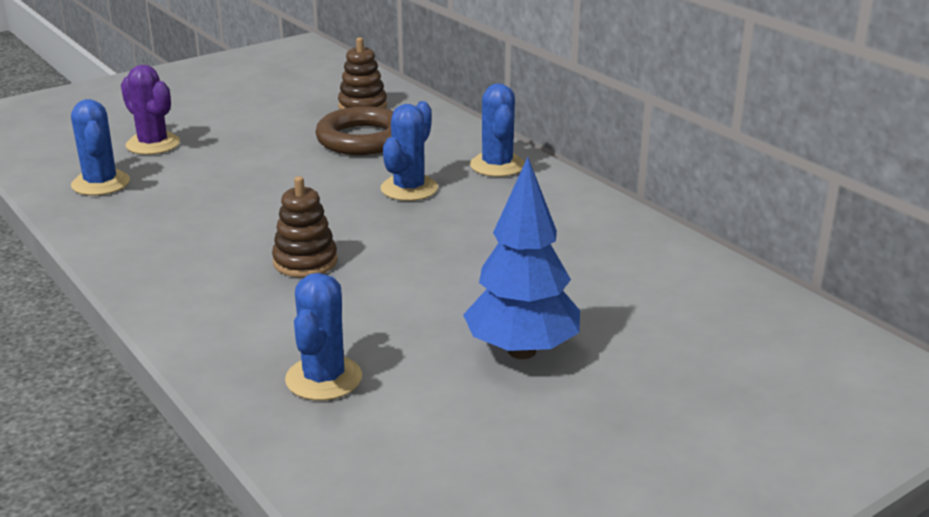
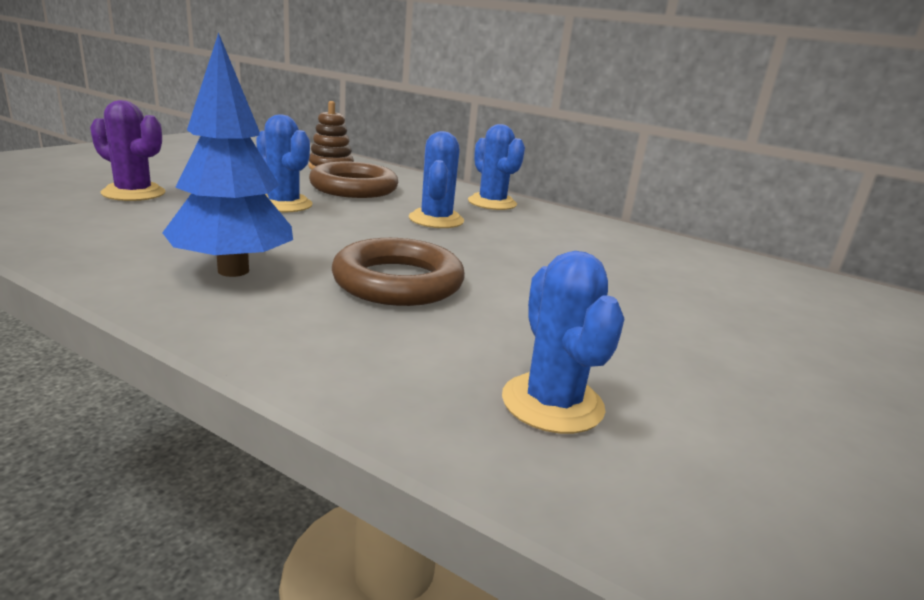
camera: 25 degrees left, 5 degrees down
(101, 183) = (87, 225): blue cactus -> blue cactus (283, 204)
(305, 262) = (398, 282): brown stacking toy -> brown ring
(522, 351) = (710, 343): blue tree -> blue tree (233, 270)

